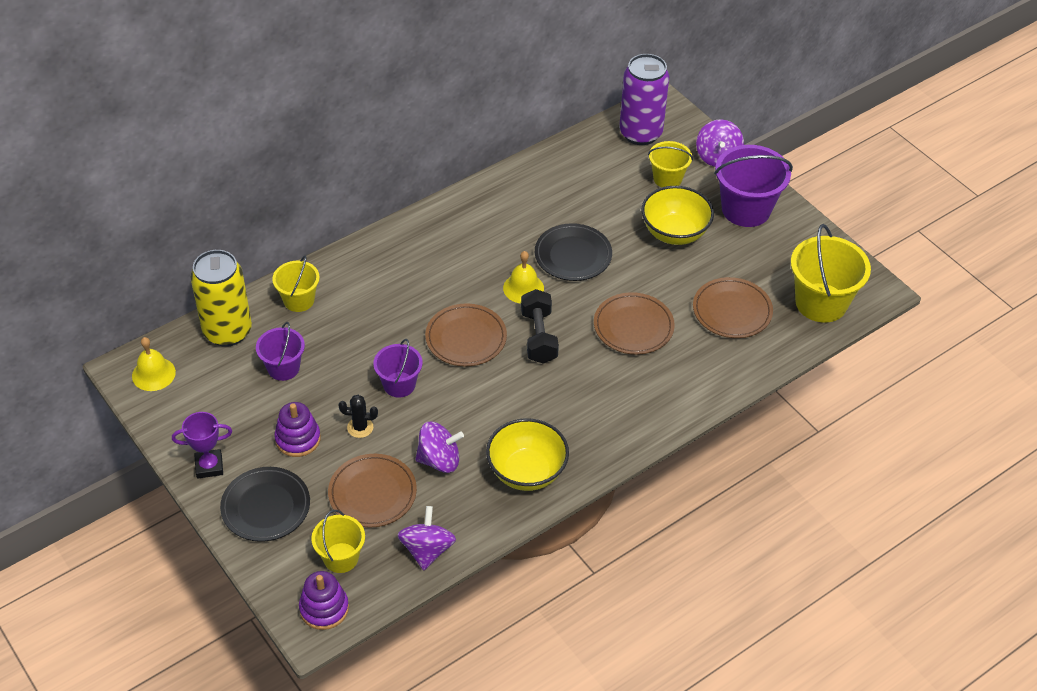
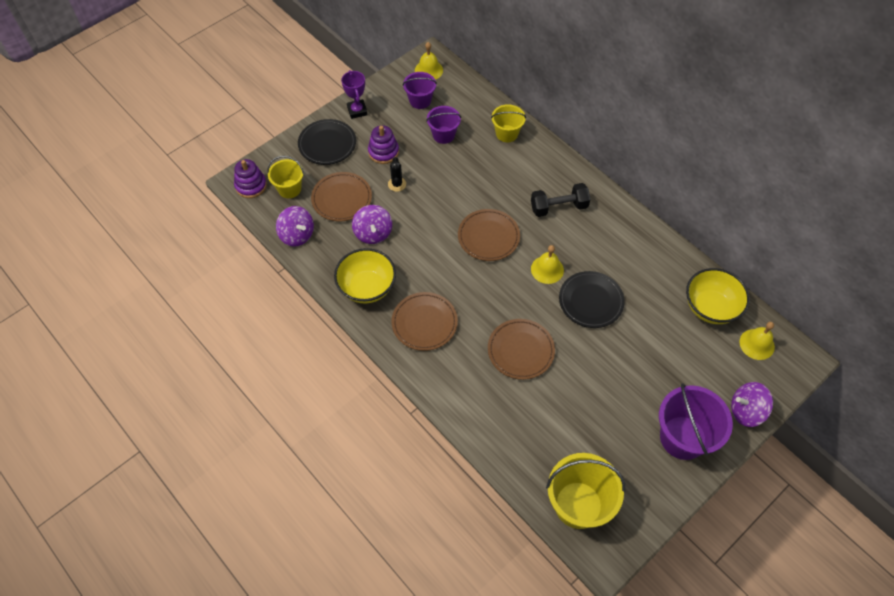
camera: 85 degrees right, 10 degrees up
(227, 331) = (471, 100): yellow can -> none
(399, 384) = (438, 201): purple bucket -> purple bucket (420, 100)
(427, 550) = (297, 235): purple spinning top -> purple spinning top turned 45 degrees clockwise
(539, 337) = (498, 284): black dumbbell -> black dumbbell (558, 207)
(640, 133) = (757, 344): purple can -> yellow bell
(667, 178) = (704, 369): yellow bucket -> none
(674, 233) = (636, 377): yellow bowl -> yellow bowl (710, 307)
(732, 311) = (553, 427): brown plate -> brown plate (424, 323)

